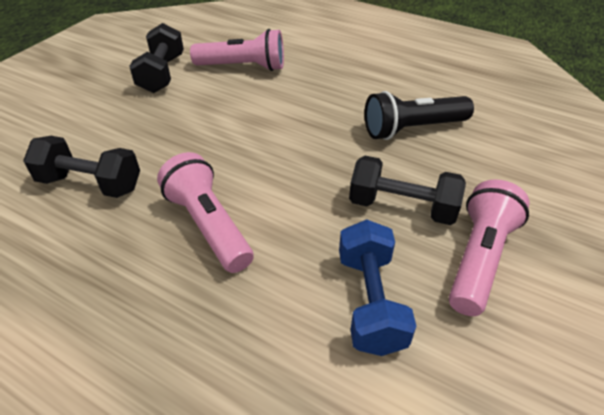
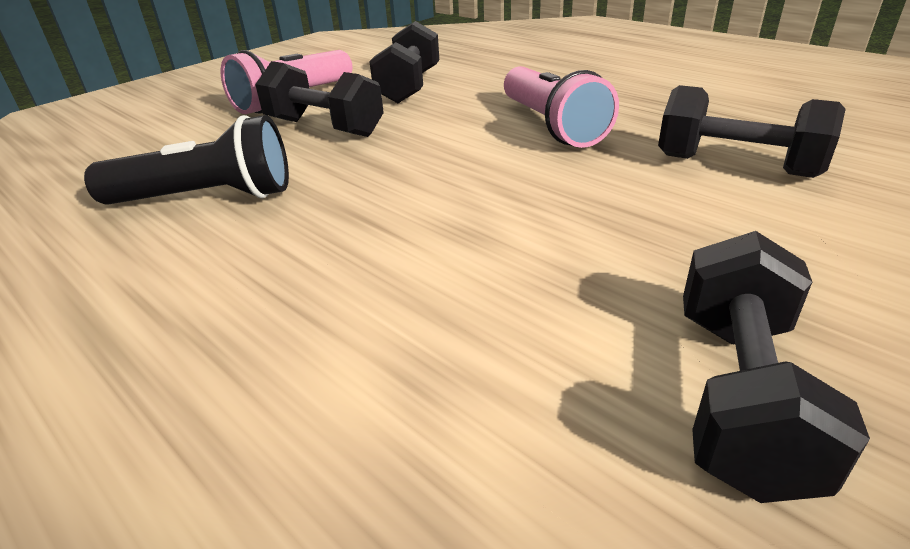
camera: 165 degrees left, 10 degrees down
(243, 67) = (465, 394): pink flashlight -> none
(370, 301) = (409, 86): blue dumbbell -> black dumbbell

